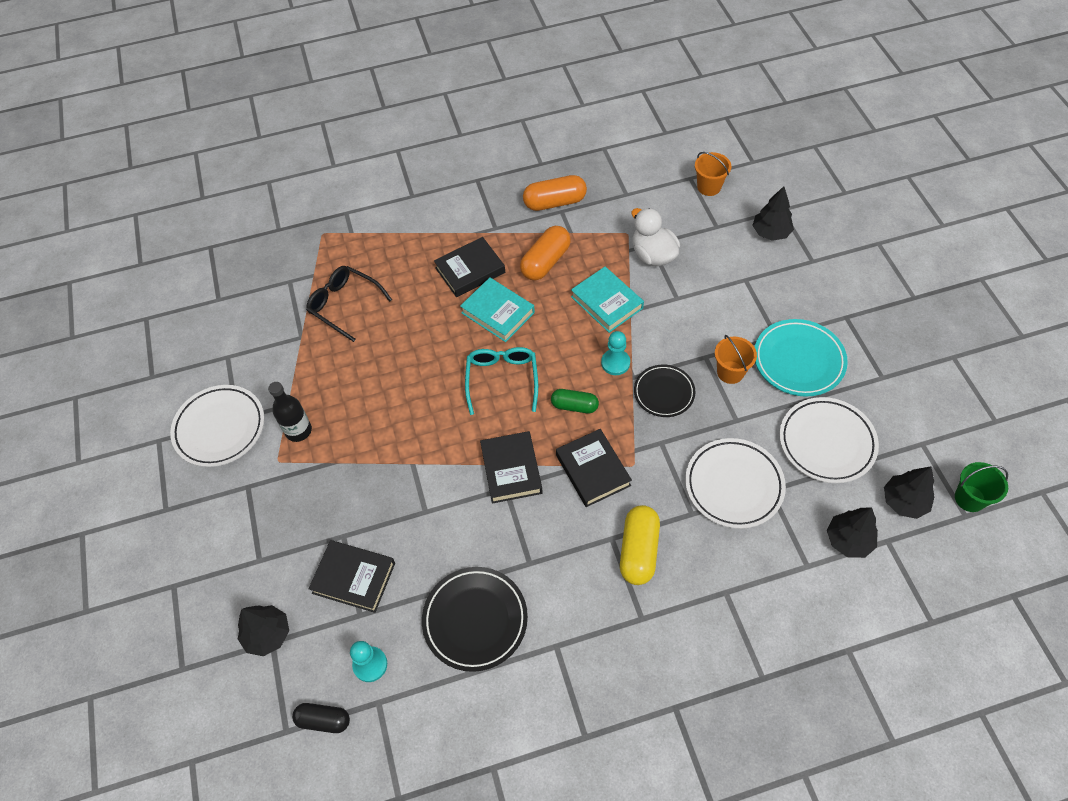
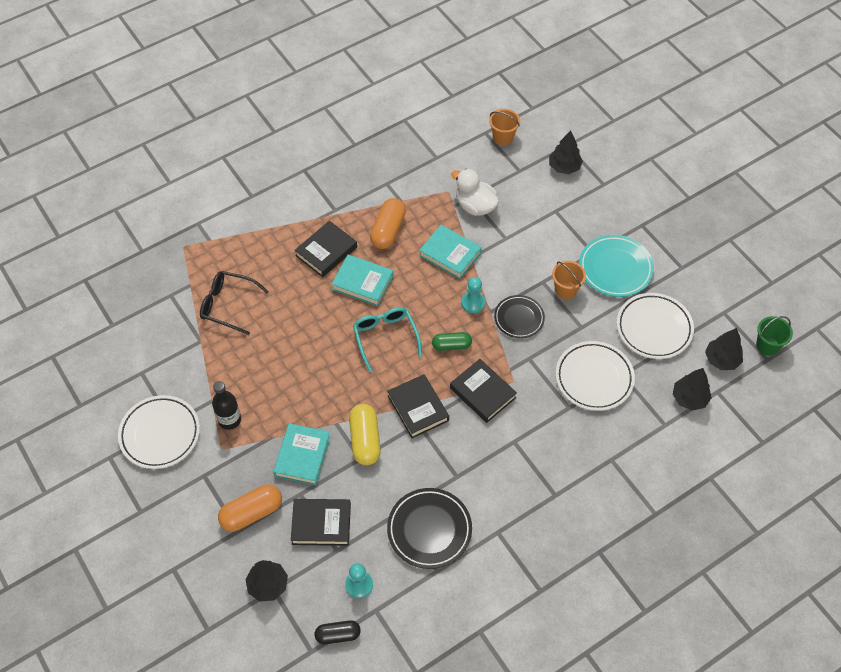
camera: 20 degrees left, 0 degrees up
(362, 492) = (302, 456): none -> turquoise book
(555, 202) = (378, 177): orange capsule -> orange capsule (252, 513)
(639, 551) = (537, 445): yellow capsule -> yellow capsule (365, 440)

